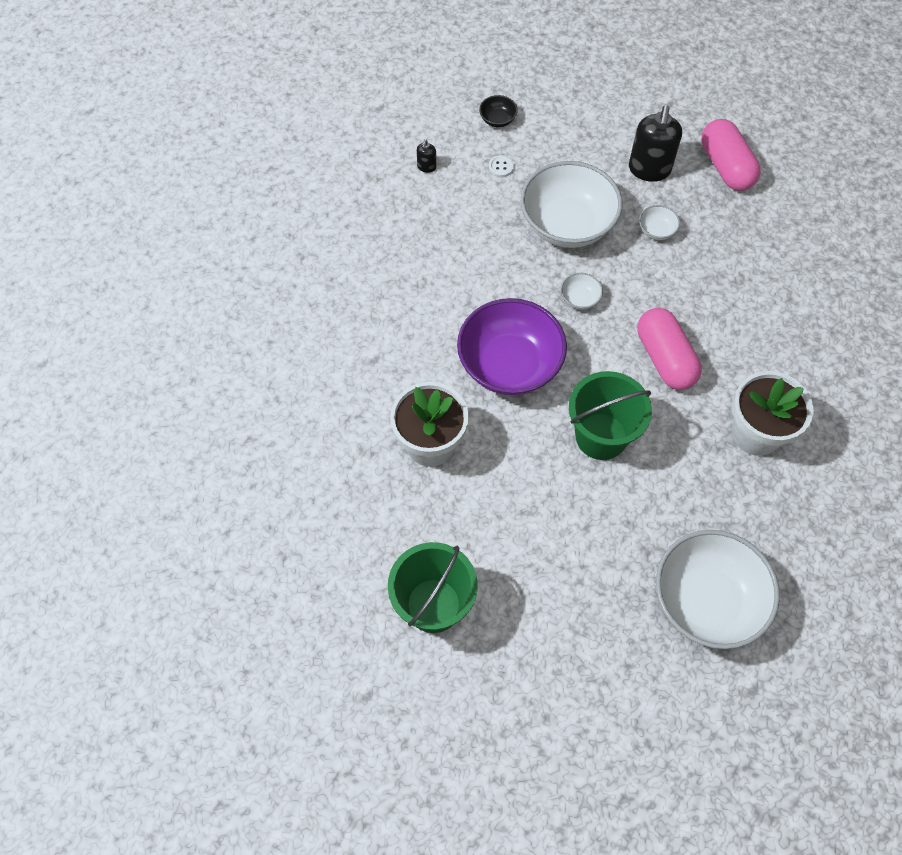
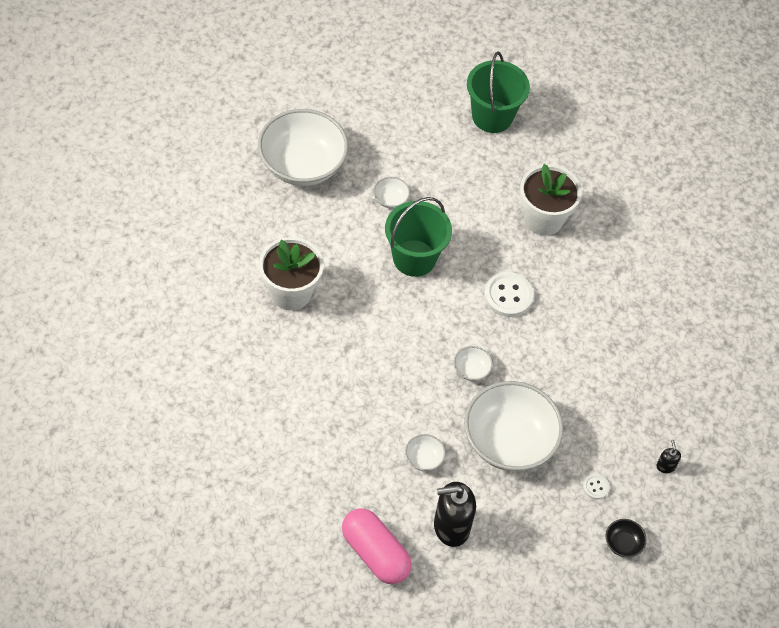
camera: 155 degrees right, 5 degrees down
(509, 365) = (508, 295): purple bowl -> white button
(606, 519) = (390, 199): none -> white bowl
(649, 169) = (451, 527): black soap dispenser -> black soap dispenser turned 90 degrees counterclockwise
(665, 358) = (381, 335): pink capsule -> none

